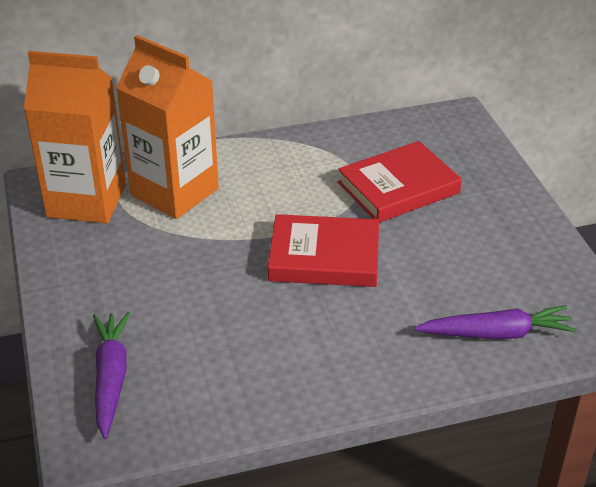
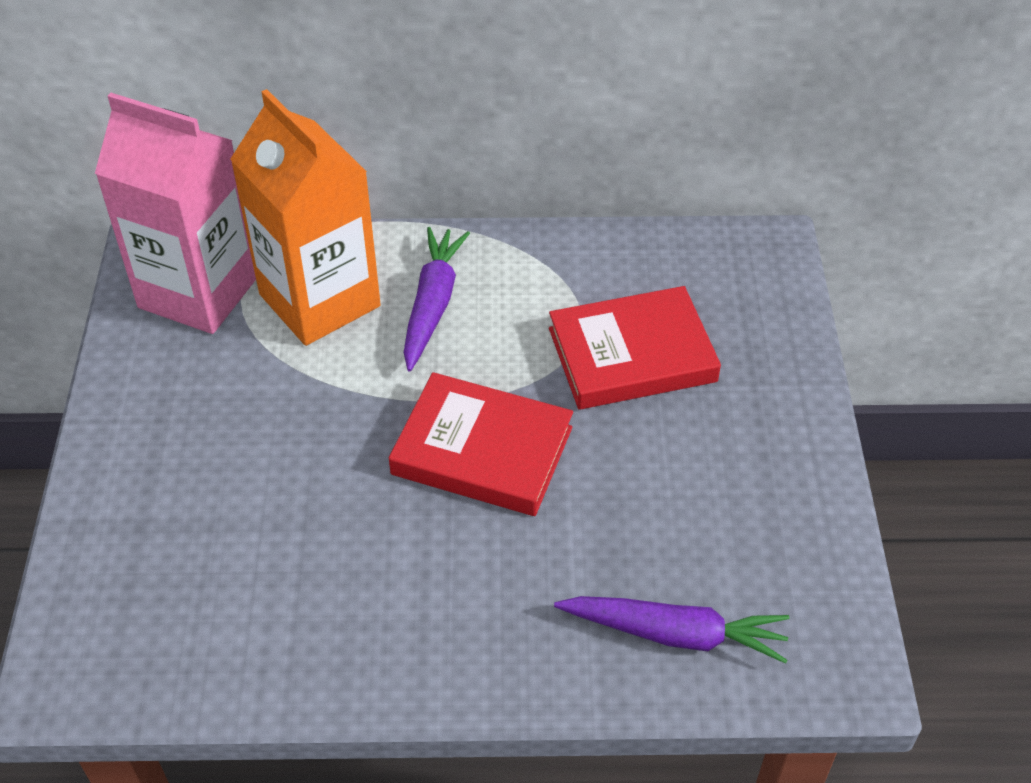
camera: 15 degrees right, 10 degrees up
(86, 201) = (199, 292): orange carton -> pink carton
(111, 378) = (129, 583): purple carrot -> purple carrot (432, 304)

